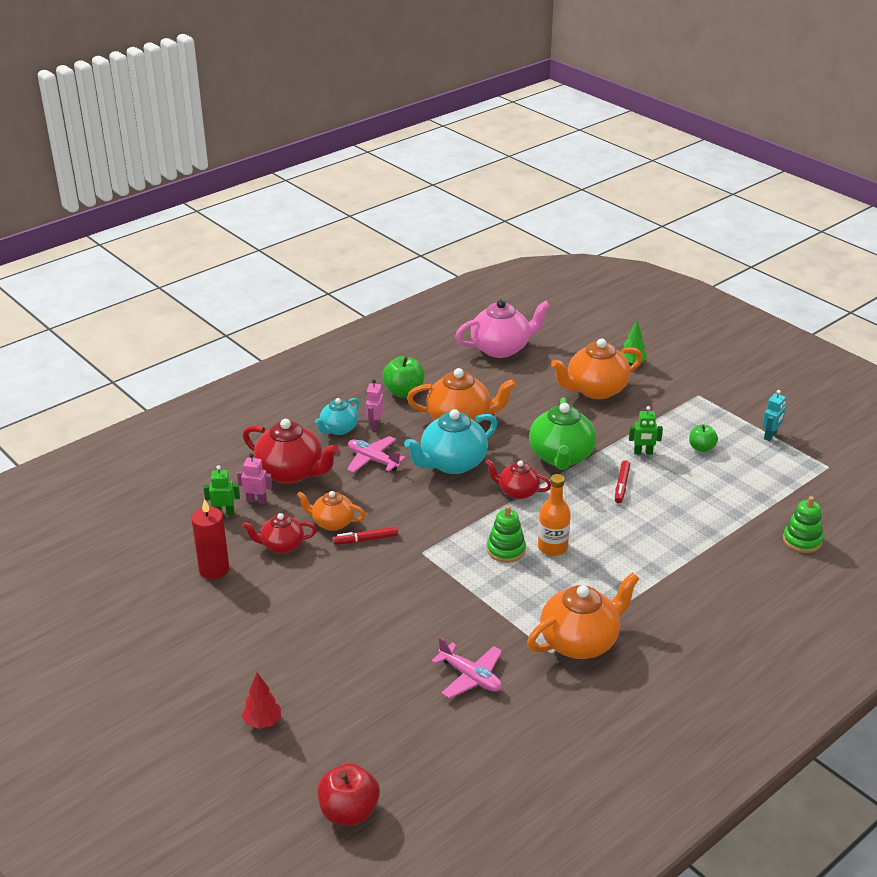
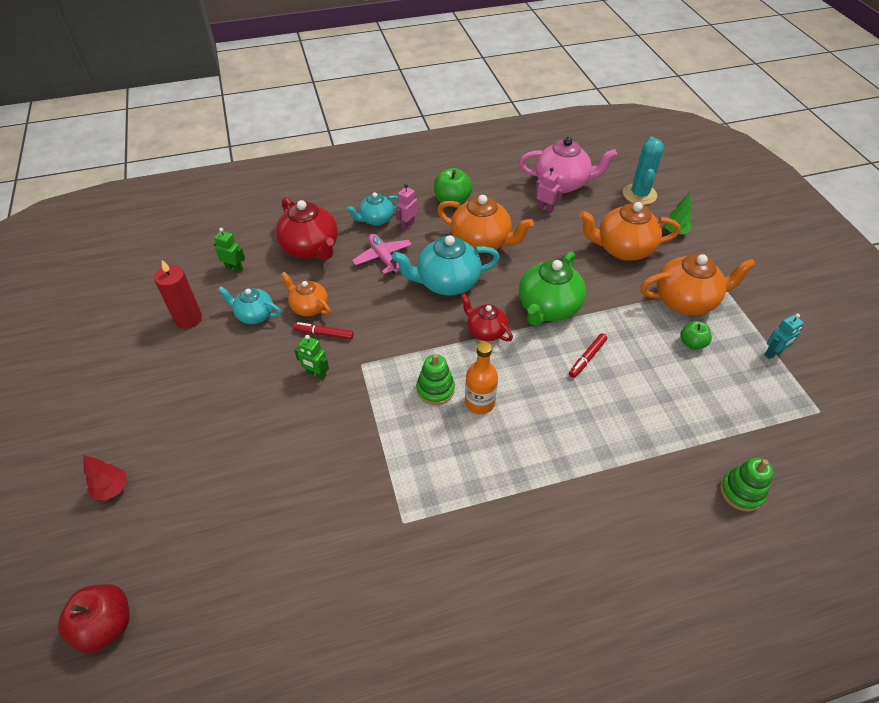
camera: 25 degrees right, 15 degrees up
(256, 500) = (266, 265): pink robot -> pink robot (545, 208)
(281, 545) = (254, 315): red teapot -> turquoise teapot
(470, 677) = (312, 518): pink plane -> none
(580, 339) = (639, 194): none -> turquoise cactus
(580, 641) = (439, 522): orange teapot -> orange teapot (686, 301)
(643, 452) = (629, 329): green robot -> green robot (316, 374)

